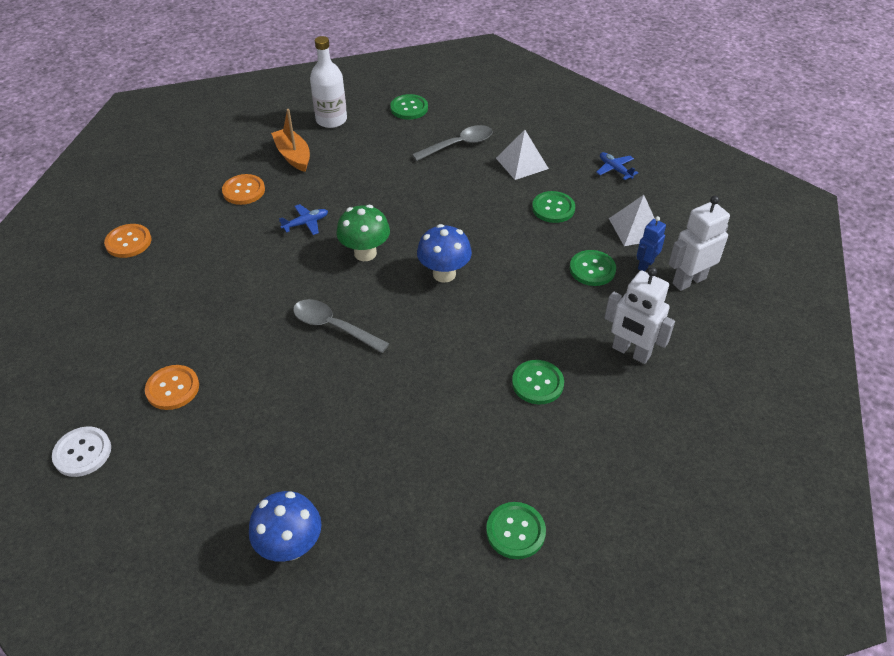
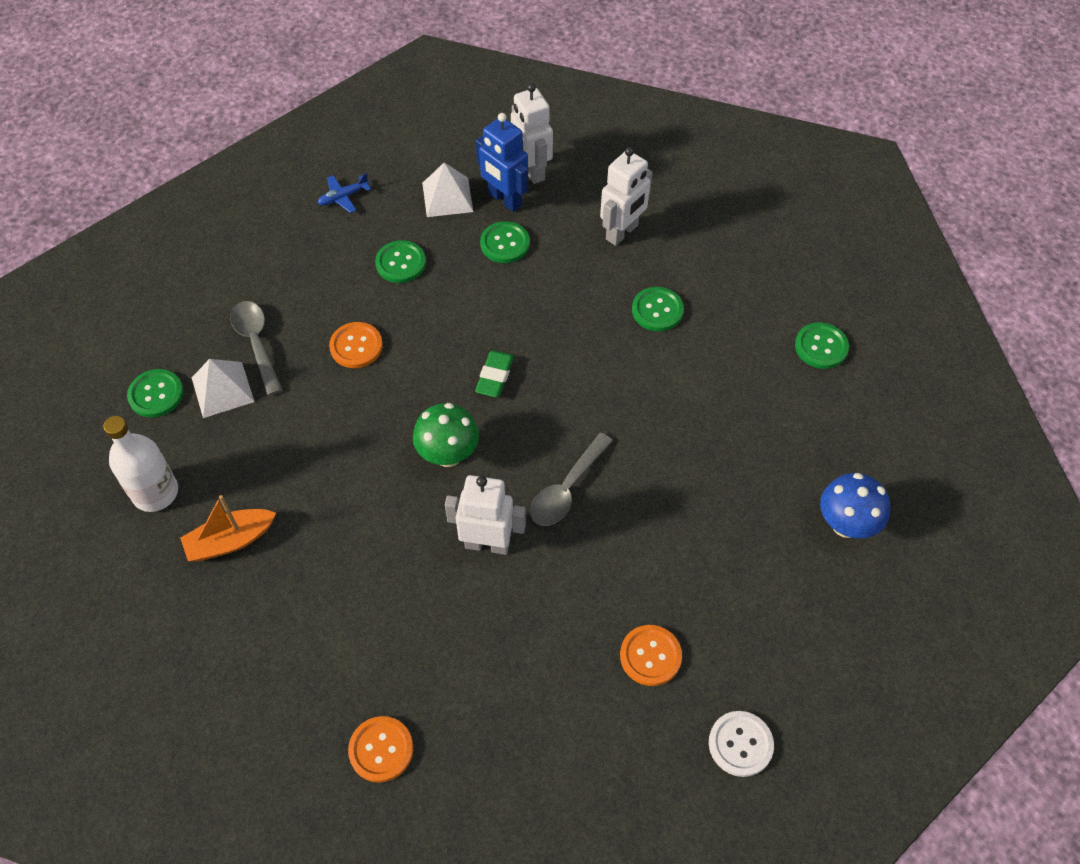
camera: 85 degrees left, 10 degrees up
(244, 191) = (296, 602): orange button -> orange button (356, 346)
(283, 282) = (487, 544): none -> white robot
(306, 223) = (381, 521): blue plane -> none
(444, 274) = (495, 376): blue mushroom -> green eraser
(521, 163) = (310, 282): white pyramid -> white pyramid (222, 389)
(645, 265) = (504, 199): blue robot -> blue robot, size x1.67

